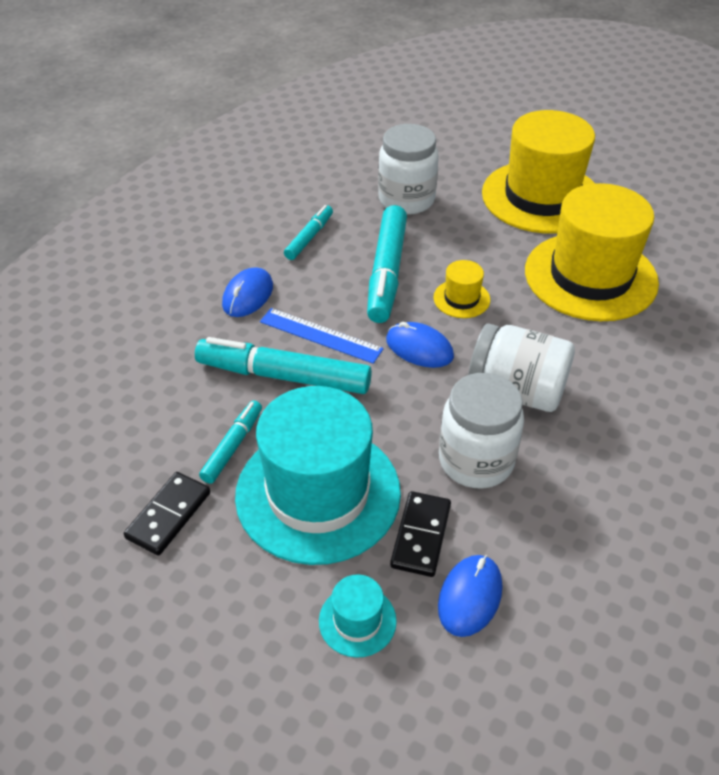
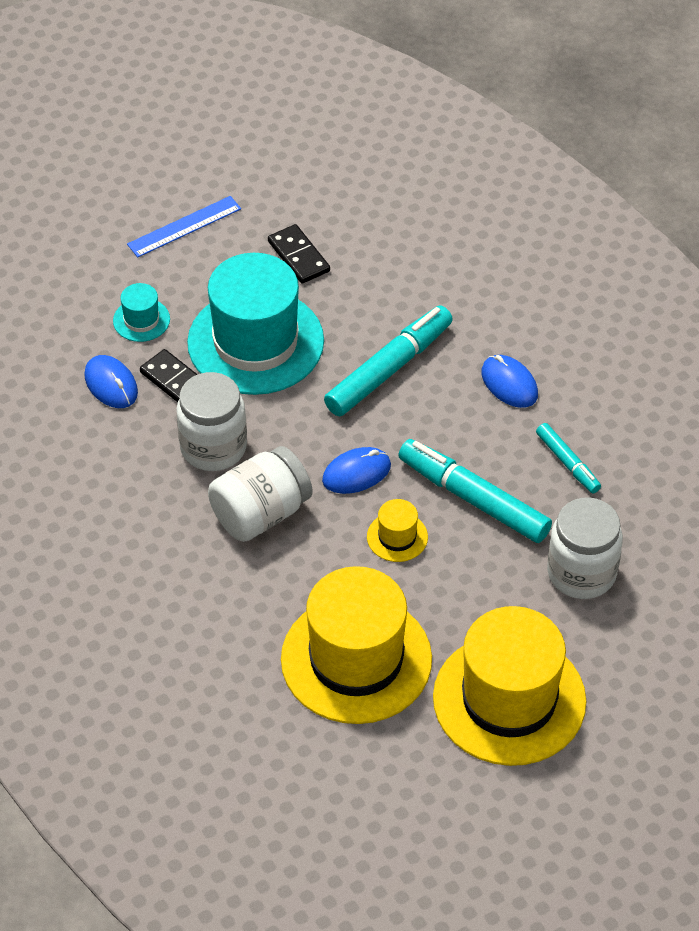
camera: 120 degrees right, 5 degrees up
(233, 446) = (336, 311): turquoise marker -> none
(320, 335) = (421, 413): blue ruler -> blue ruler (184, 227)

